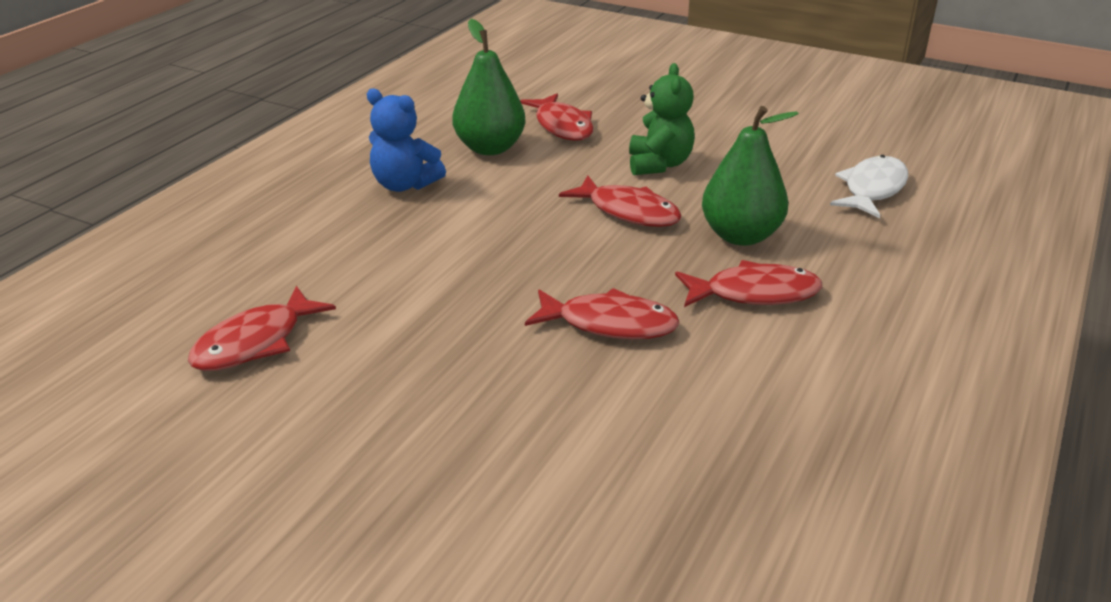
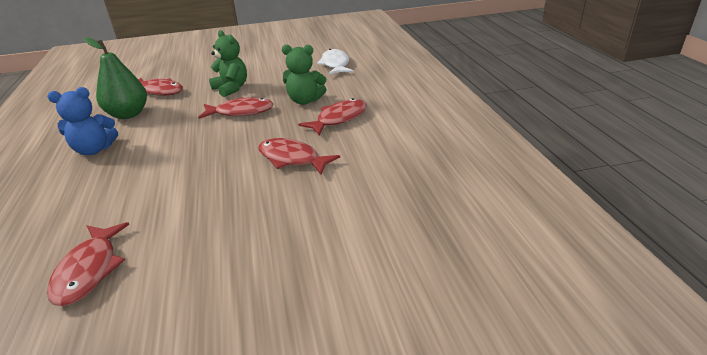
camera: 40 degrees left, 0 degrees up
(610, 324) = (292, 159): red fish -> red fish turned 120 degrees counterclockwise
(740, 236) = (305, 101): green pear -> green teddy bear

